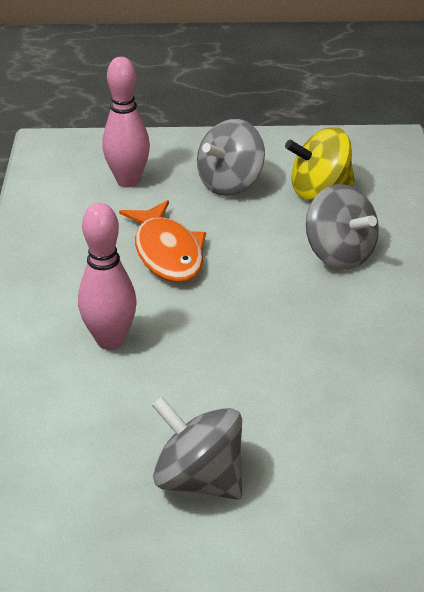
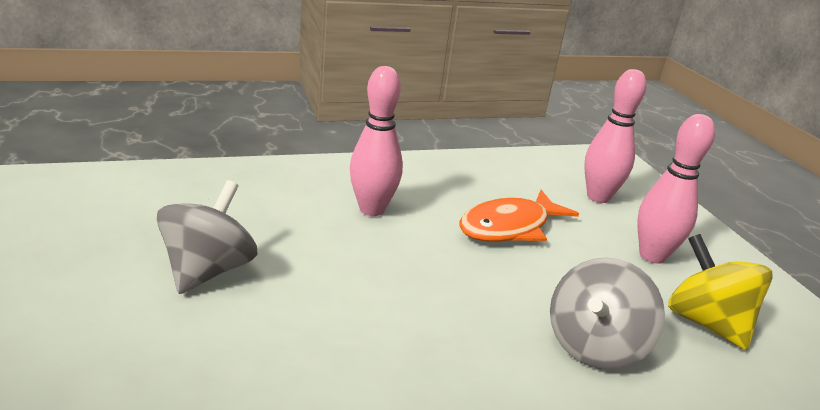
camera: 70 degrees right, 10 degrees down
(230, 184) = (652, 256): grey spinning top -> pink bowling pin

